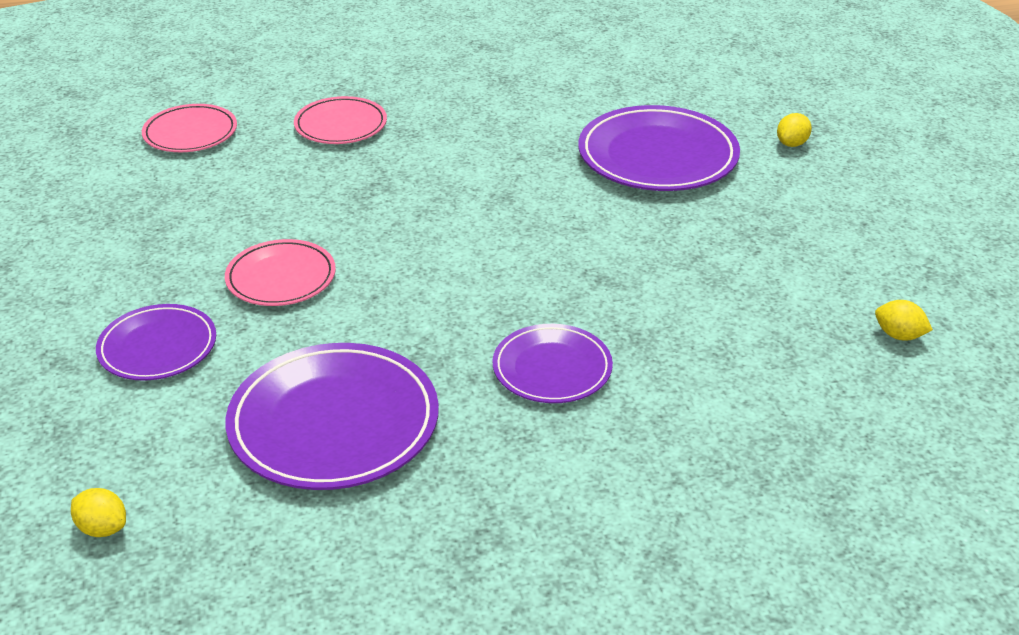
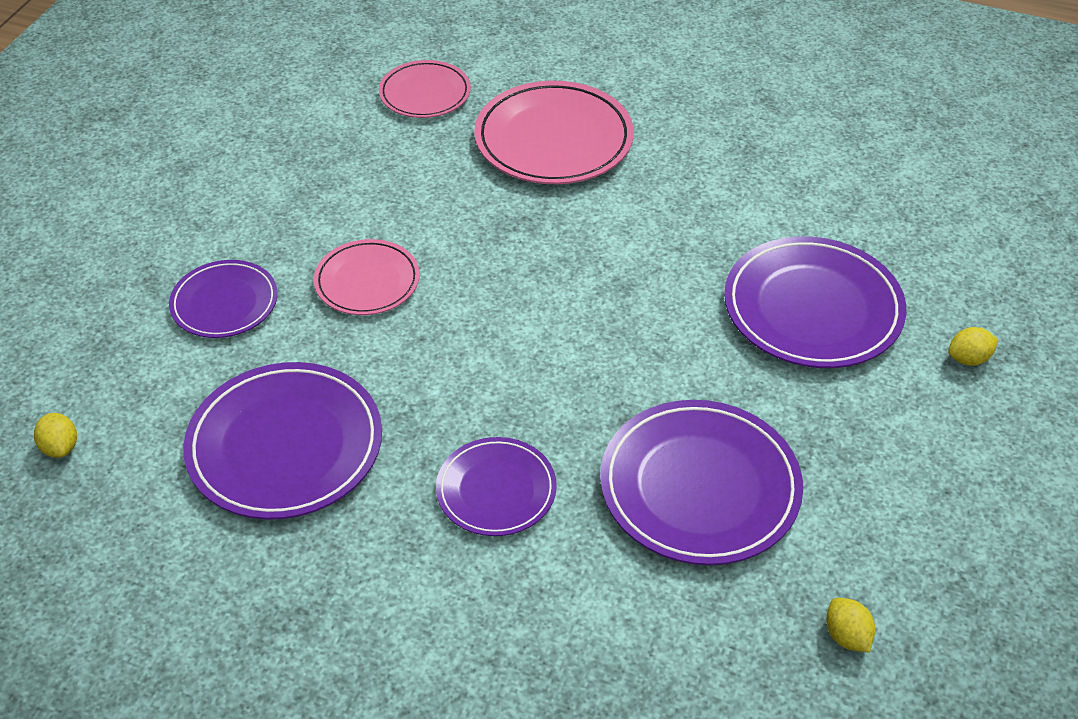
camera: 35 degrees right, 10 degrees up
(341, 125) = (553, 139): pink plate -> pink plate, size x1.67
(702, 295) = (699, 487): none -> purple plate

